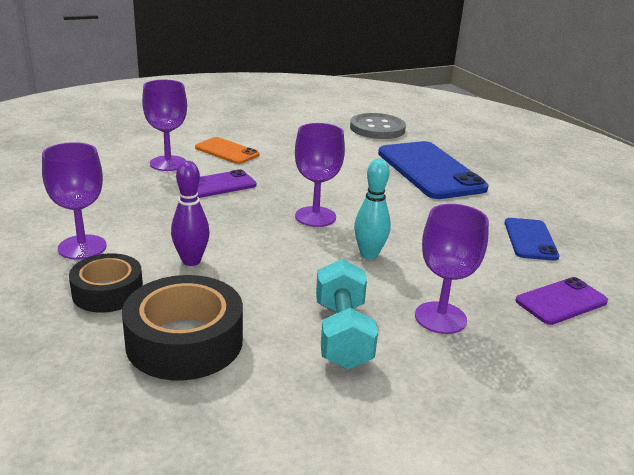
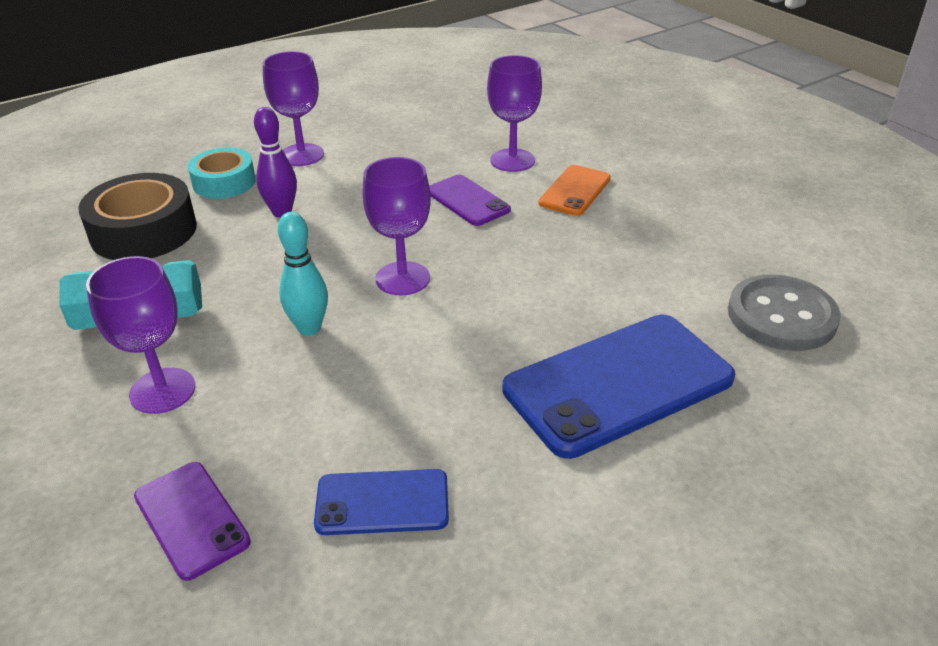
camera: 85 degrees right, 10 degrees up
(108, 292) = (224, 182): black tape -> turquoise tape

